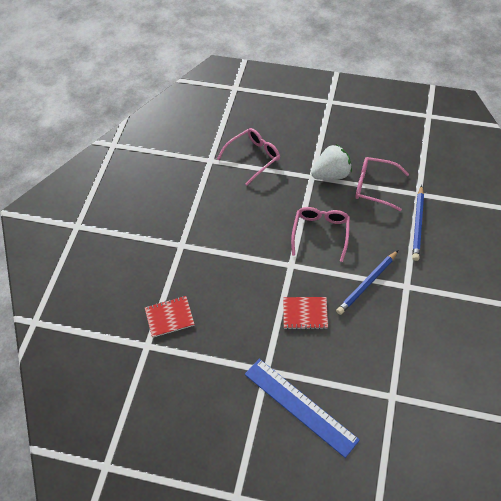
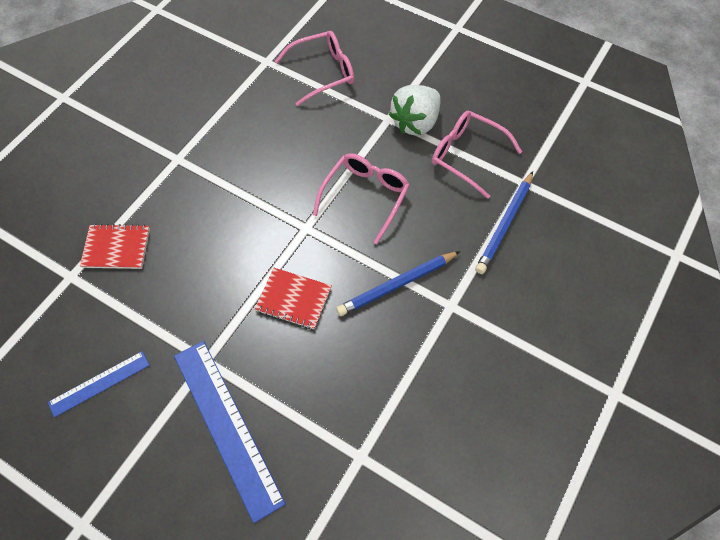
camera: 15 degrees right, 5 degrees up
(203, 407) = (99, 383): none -> blue ruler
(331, 174) = (415, 122): white strawberry -> white strawberry turned 135 degrees clockwise

